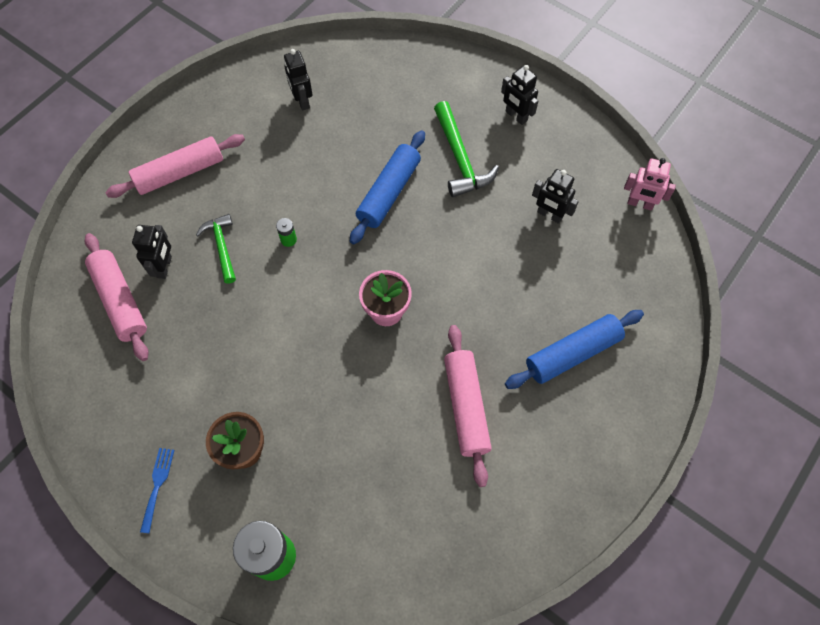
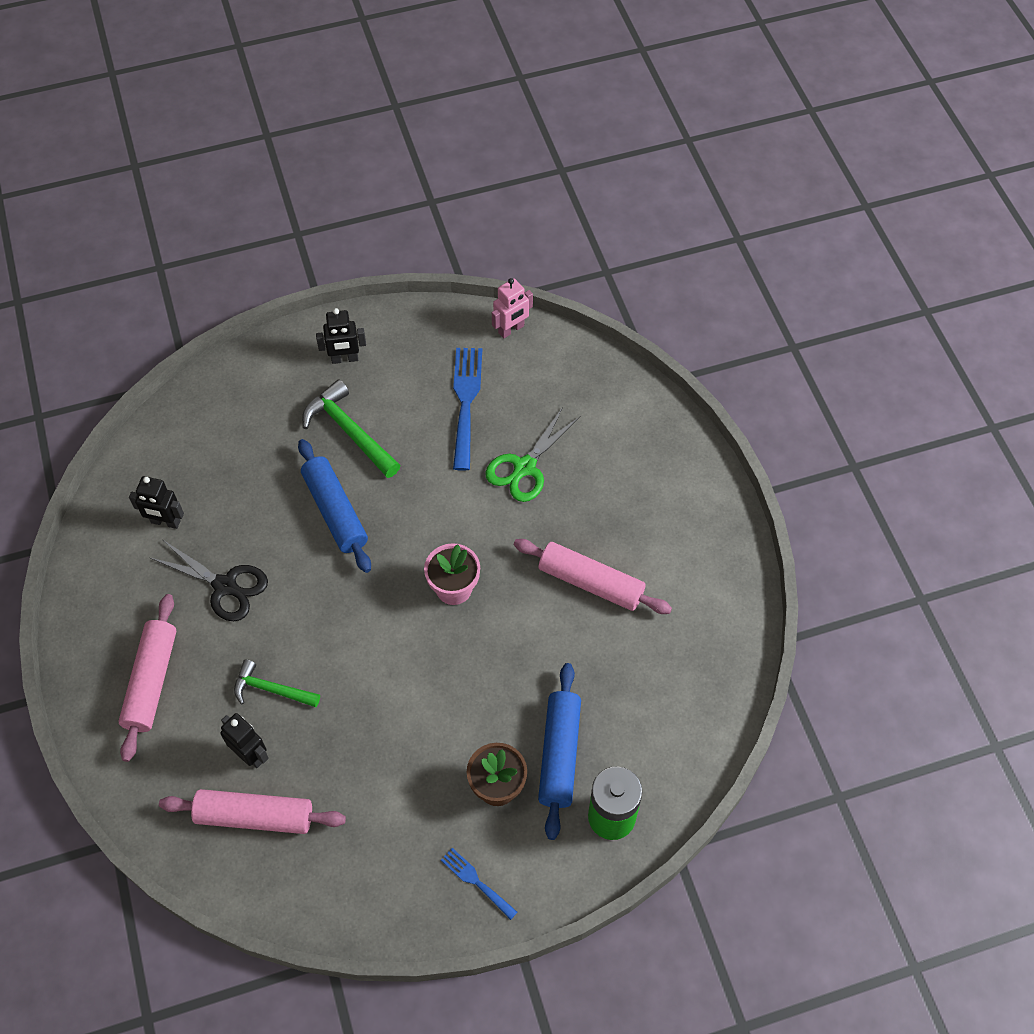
camera: 55 degrees left, 5 degrees down
(280, 166) = (225, 586): none -> black scissors
(288, 239) = (313, 626): green battery -> none
(460, 158) = (349, 431): green hammer -> green hammer turned 150 degrees counterclockwise
(528, 292) = (525, 467): none -> green scissors
(549, 215) = (465, 402): black robot -> blue fork
(572, 353) = (604, 472): blue rolling pin -> blue rolling pin (559, 754)

